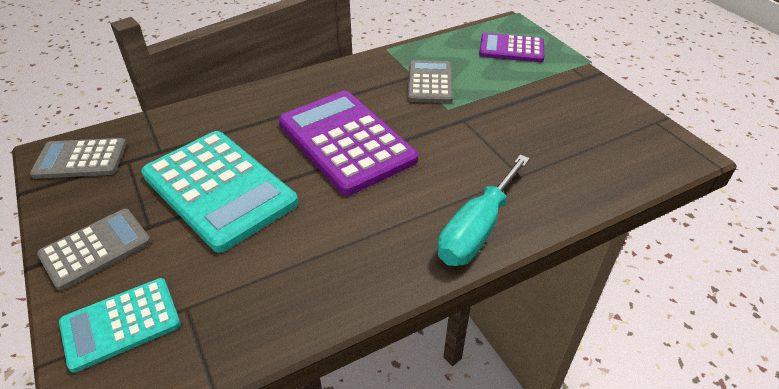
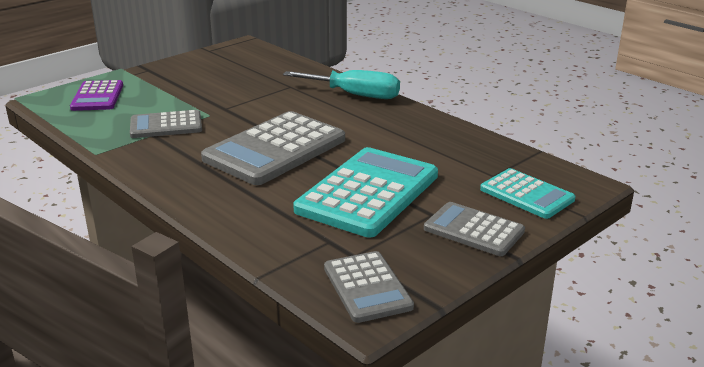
camera: 105 degrees left, 15 degrees down
(346, 142) = (275, 149): purple calculator -> grey calculator

